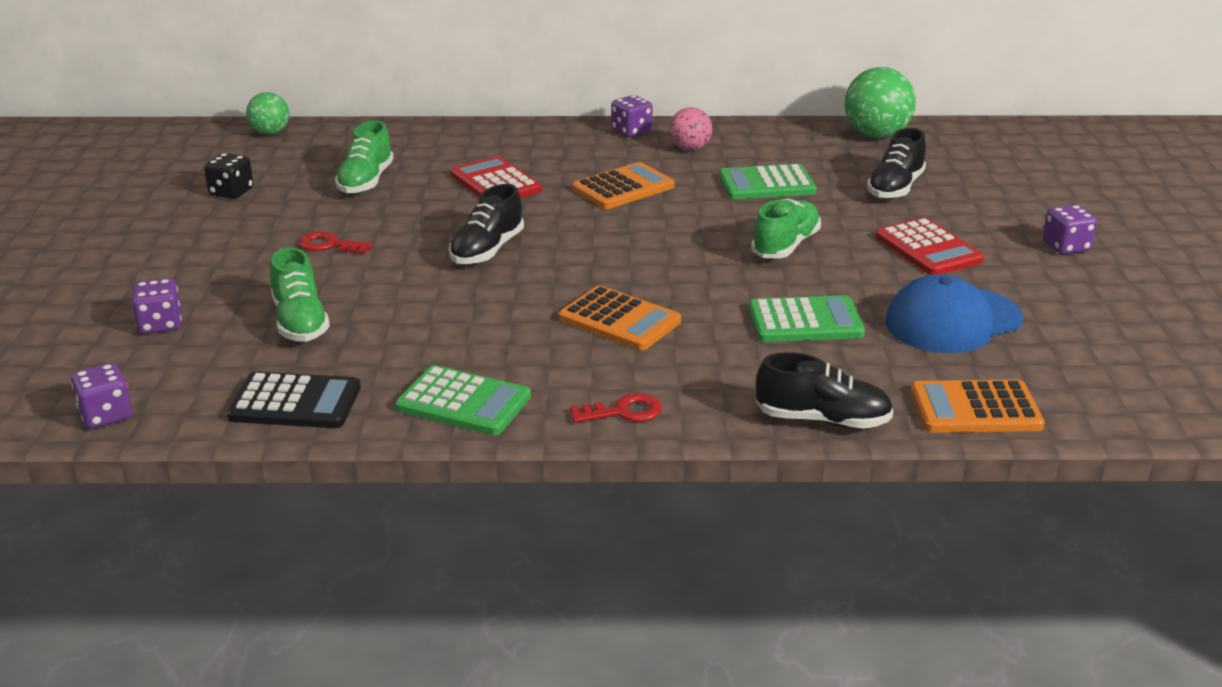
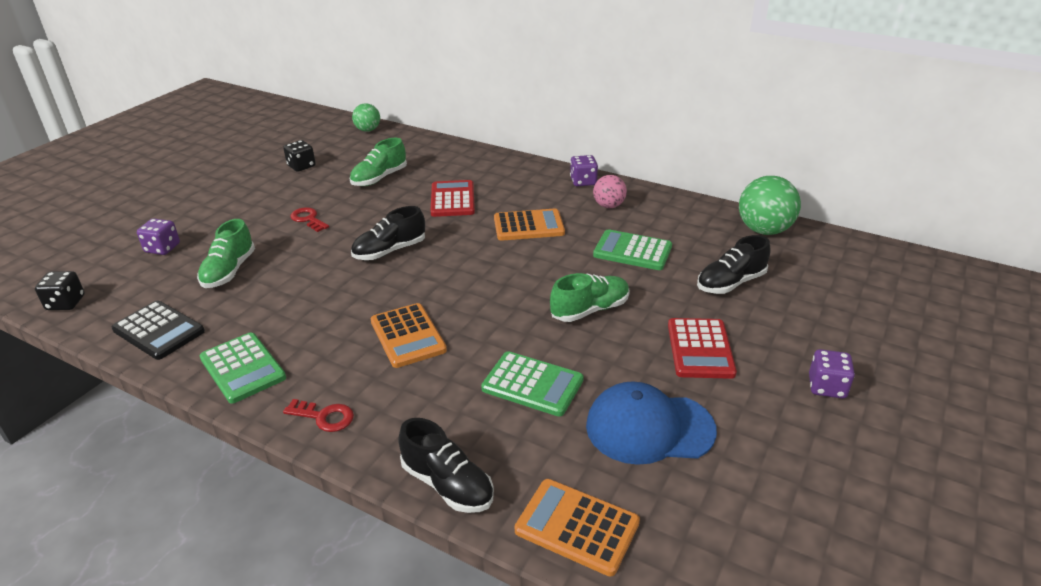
camera: 30 degrees right, 5 degrees up
(106, 415) = (66, 303): purple dice -> black dice

